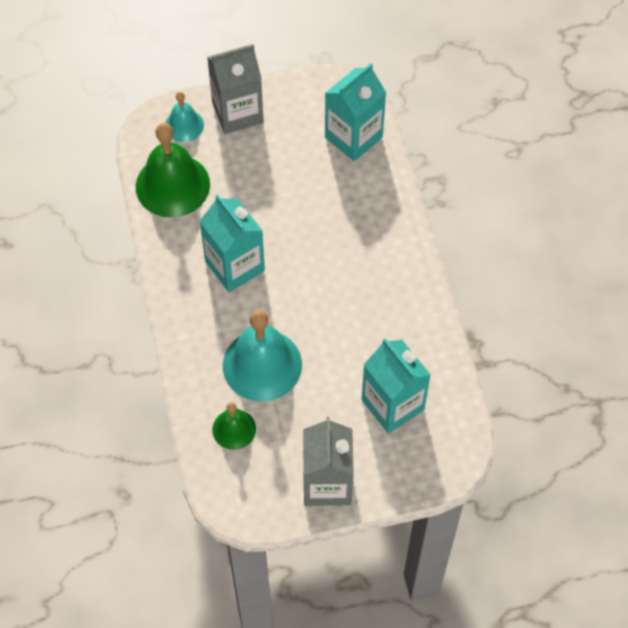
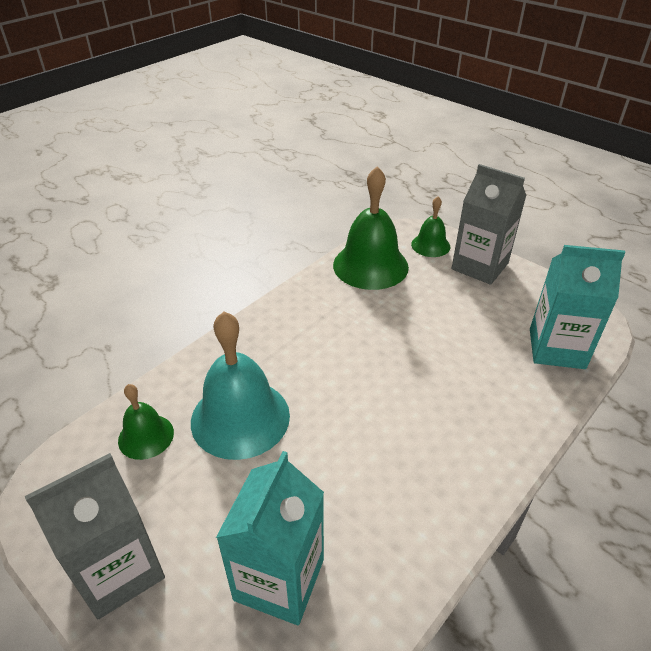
camera: 55 degrees right, 20 degrees down
(184, 125) = (430, 245): turquoise bell -> green bell
(235, 266) = (332, 340): turquoise carton -> none

